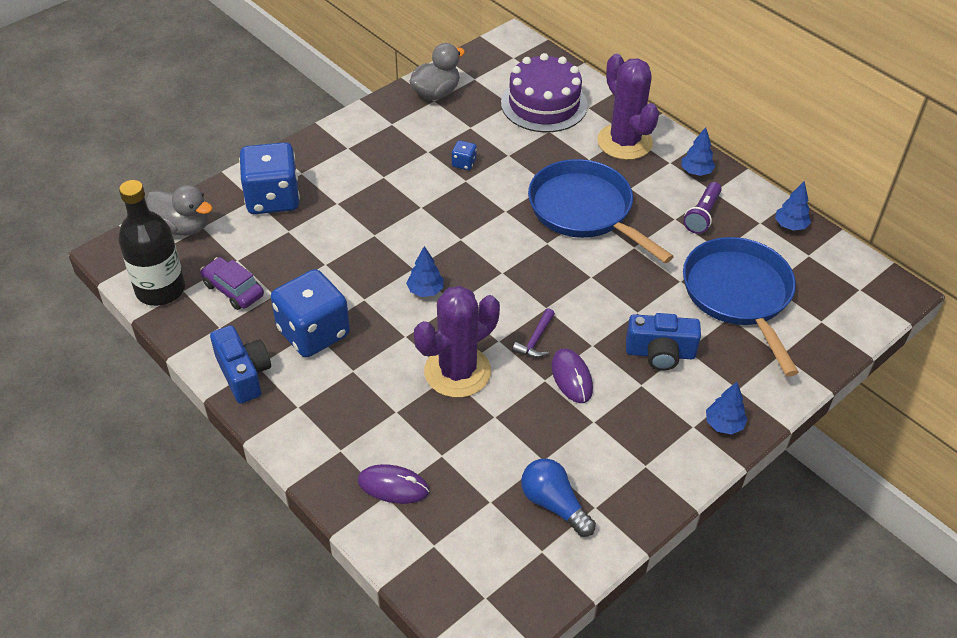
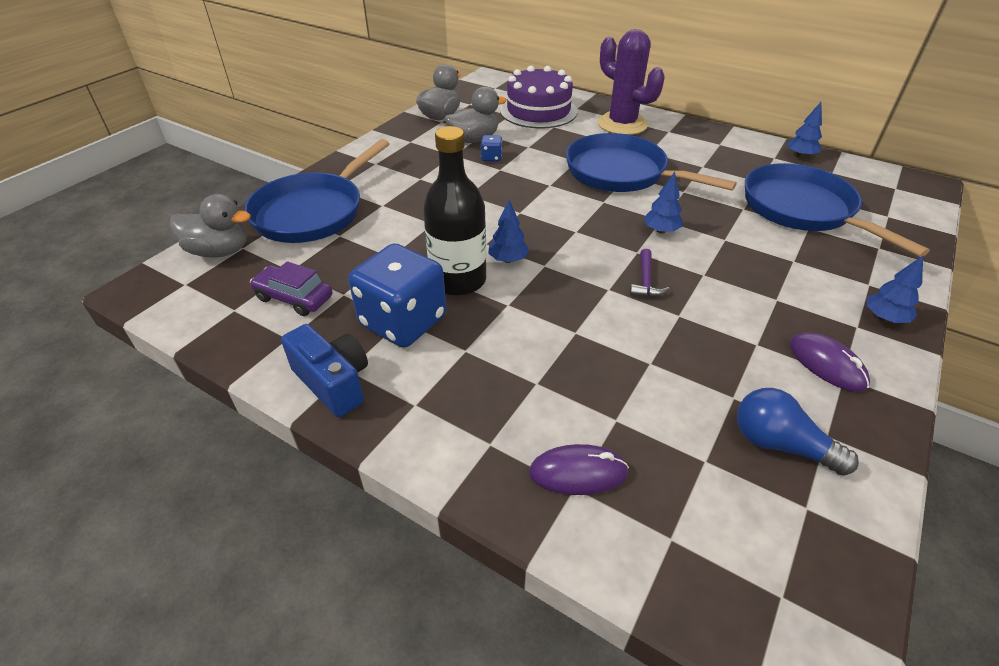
camera: 15 degrees left, 5 degrees down
(160, 289) = (204, 314): black bottle -> black bottle (458, 280)
(273, 198) = (313, 211): blue dice -> blue pan
(457, 134) = (474, 139): none -> grey duck
(457, 372) = (583, 327): purple cactus -> none
(571, 377) = (705, 307): purple mouse -> purple mouse (826, 364)
(660, 353) = (772, 268): blue camera -> none
(696, 172) = (695, 134): blue tree -> blue tree (661, 231)
(702, 215) = (723, 160): purple flashlight -> none

